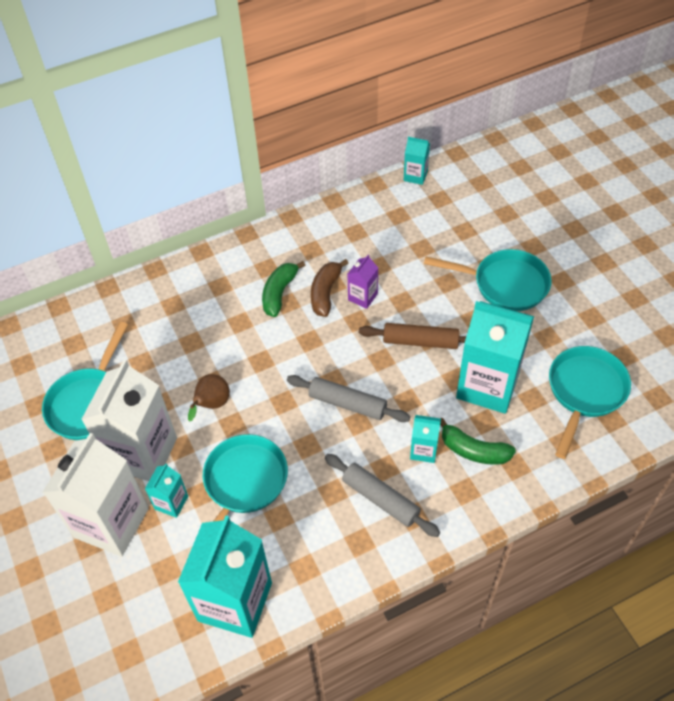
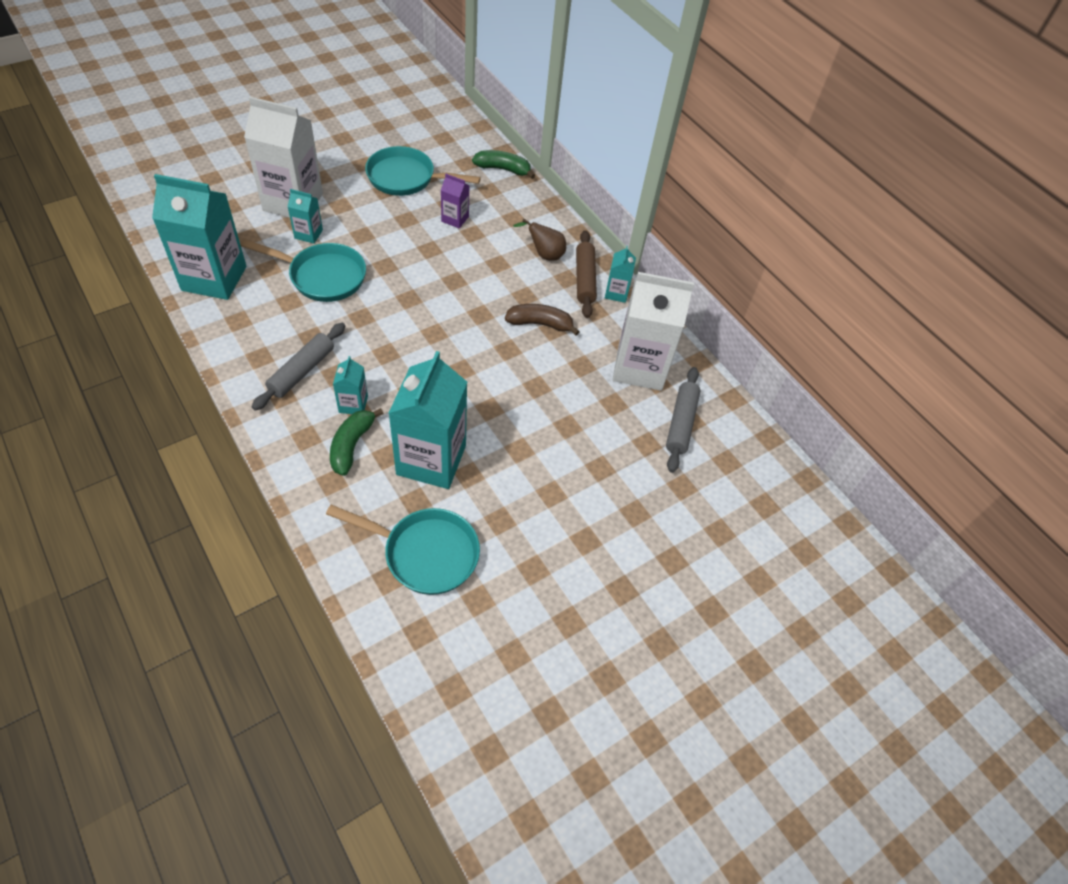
camera: 75 degrees right, 0 degrees up
(142, 453) = (356, 213): white carton -> white carton (640, 367)
(211, 405) = (405, 251): brown pear -> brown pear (544, 254)
(279, 293) = (535, 289): green banana -> green banana (503, 169)
(347, 403) = (407, 344): grey rolling pin -> grey rolling pin (680, 423)
(363, 297) = (538, 353): purple carton -> purple carton (455, 219)
(415, 176) = (721, 397): turquoise carton -> turquoise carton (616, 293)
(420, 341) = (485, 402): brown rolling pin -> brown rolling pin (585, 279)
(505, 284) = (572, 481): turquoise pan -> none

